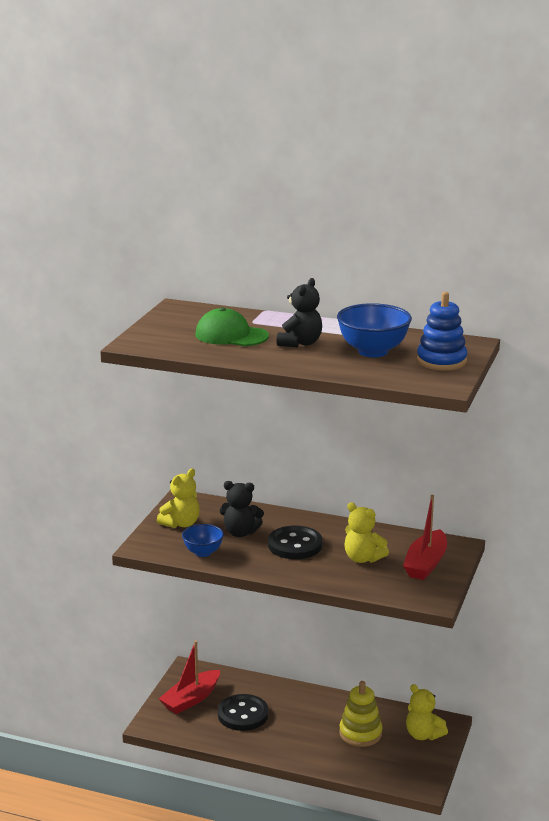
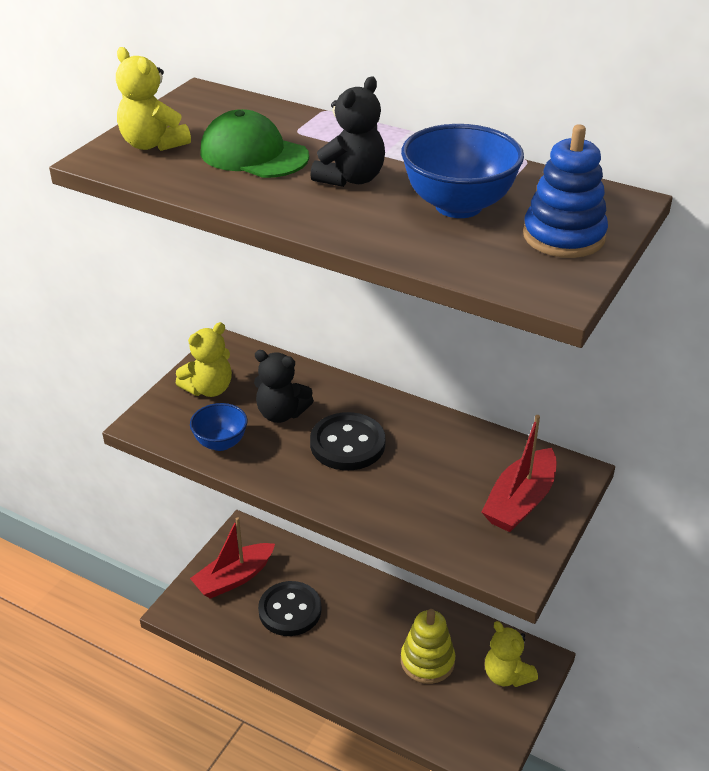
camera: 10 degrees right, 15 degrees up
(363, 558) = (434, 480): yellow teddy bear -> yellow teddy bear (153, 144)

